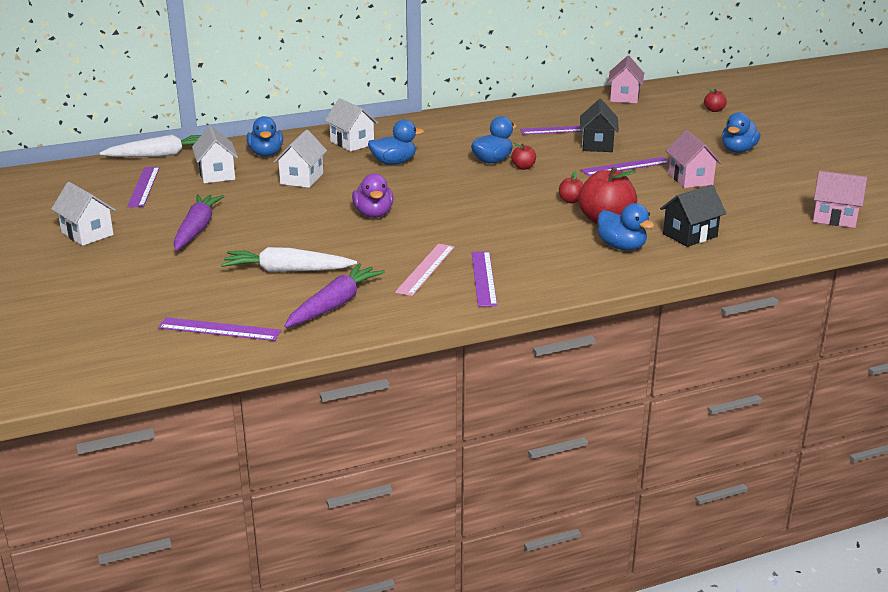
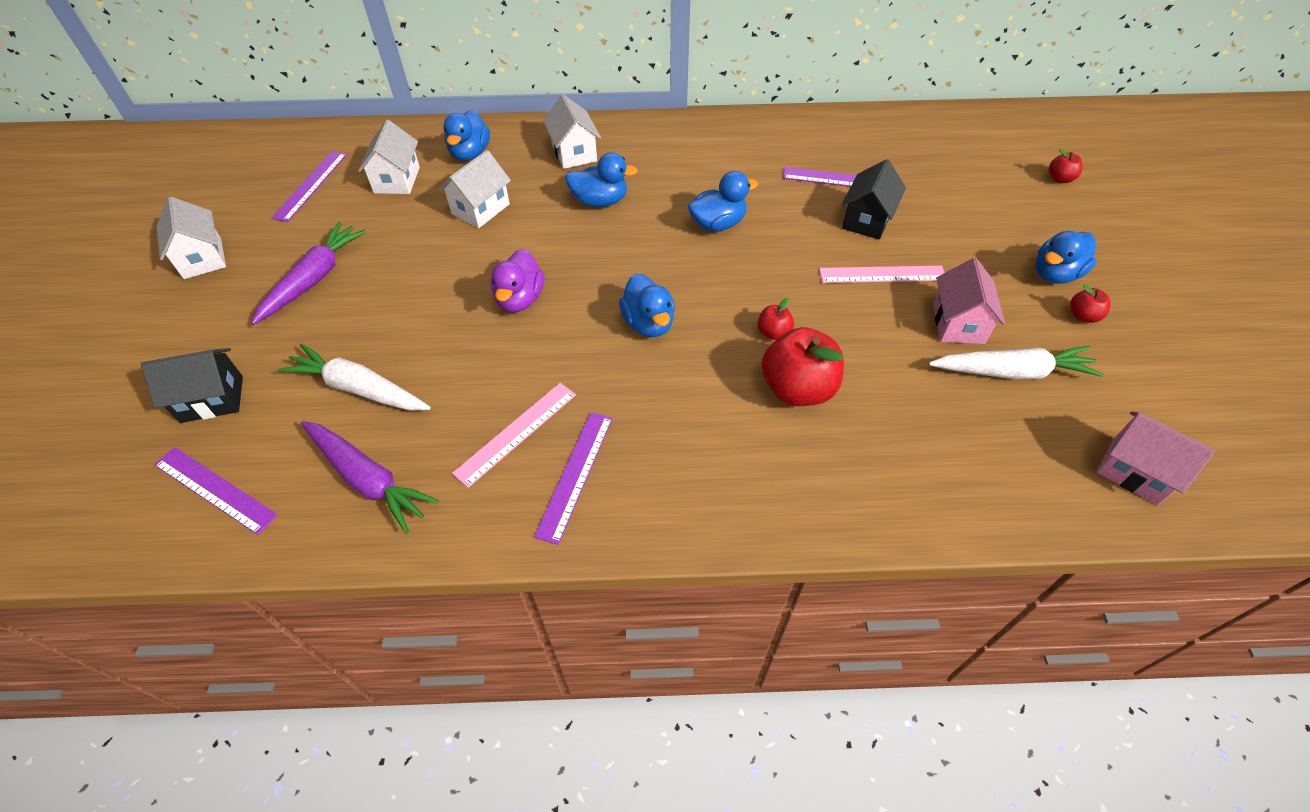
camera: 20 degrees right, 25 degrees up
(159, 155) = (361, 132): white carrot -> white carrot (1011, 372)
(334, 305) = (368, 479): purple carrot -> purple carrot turned 75 degrees clockwise
(523, 167) = (749, 246): red apple -> red apple (1083, 316)
(621, 247) = (790, 455): blue duck -> blue duck (648, 323)
(624, 97) = (949, 128): pink house -> none
(625, 166) = (882, 275): purple ruler -> pink ruler
(690, 235) = (898, 454): black house -> black house (212, 399)

